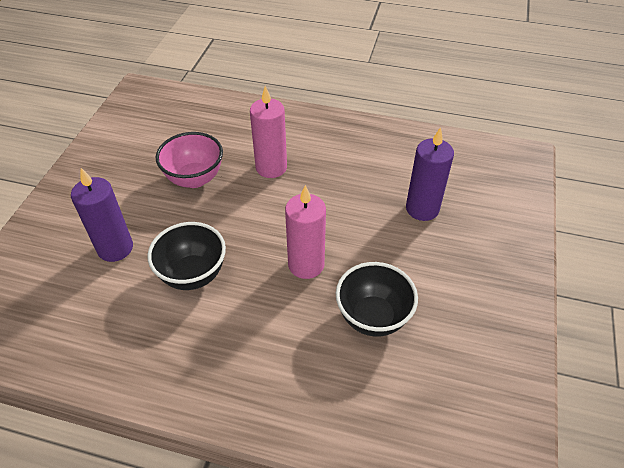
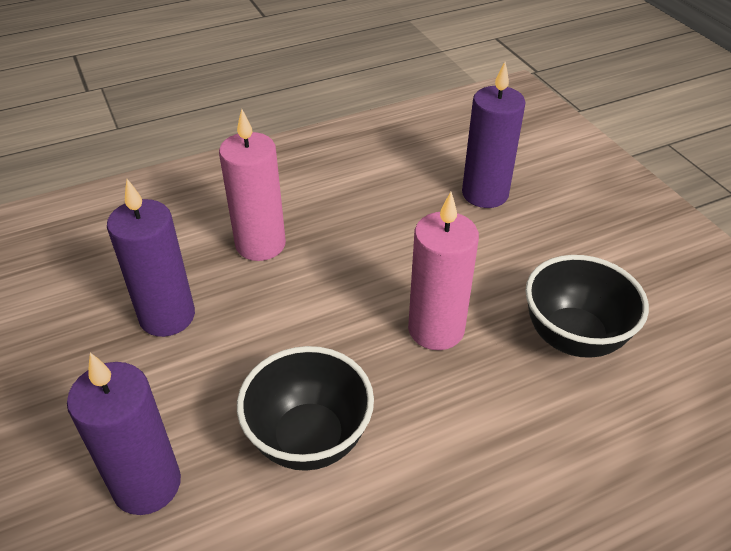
camera: 40 degrees left, 5 degrees down
(194, 179) = (167, 316): pink bowl -> purple candle

